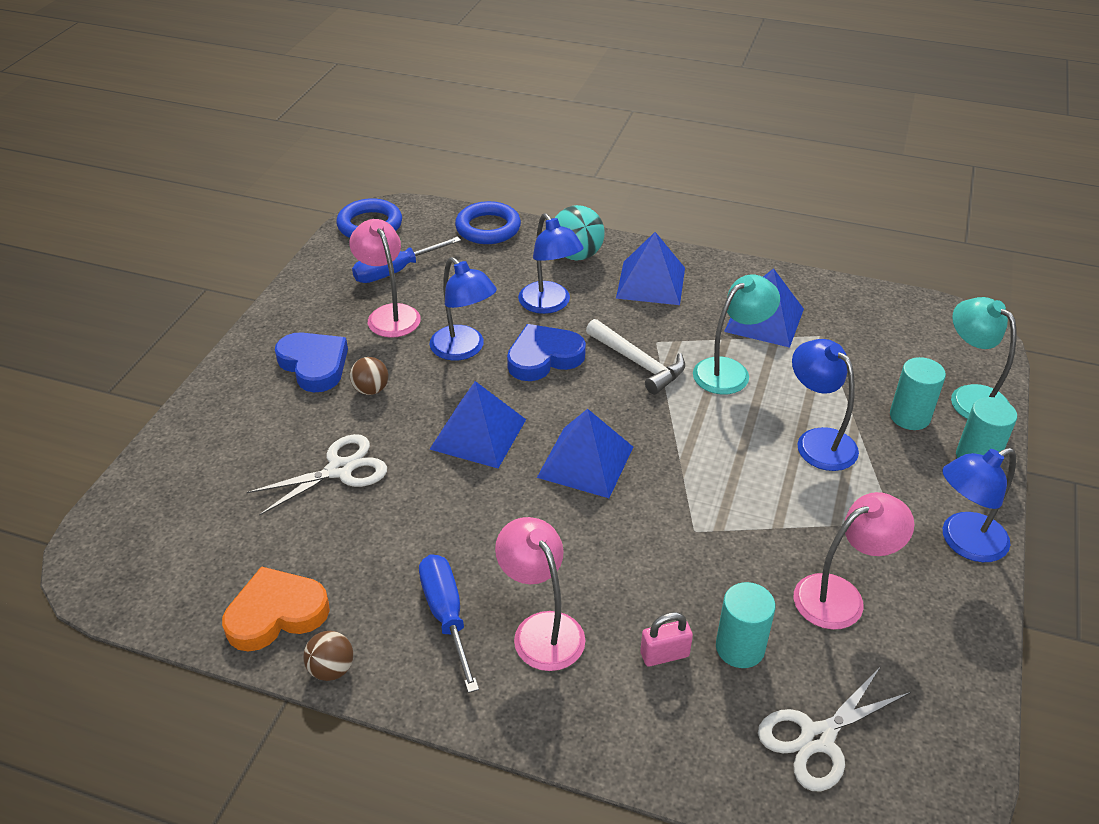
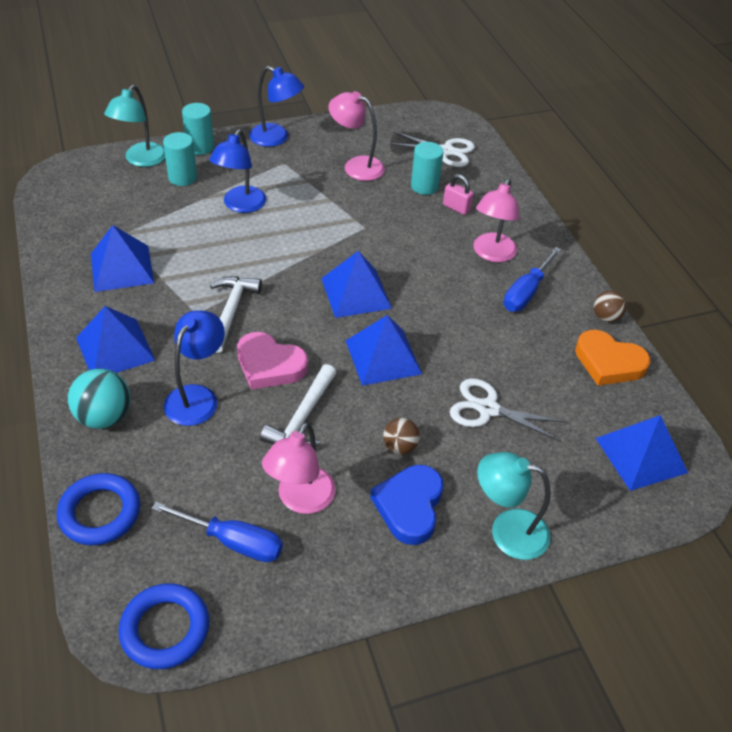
camera: 130 degrees left, 5 degrees up
(164, 546) = (641, 455): none -> blue pyramid
(464, 350) = (302, 418): blue lamp -> white hammer
(544, 357) = (269, 365): blue heart -> pink heart
(730, 371) = (200, 264): turquoise lamp -> turquoise lamp (507, 531)

